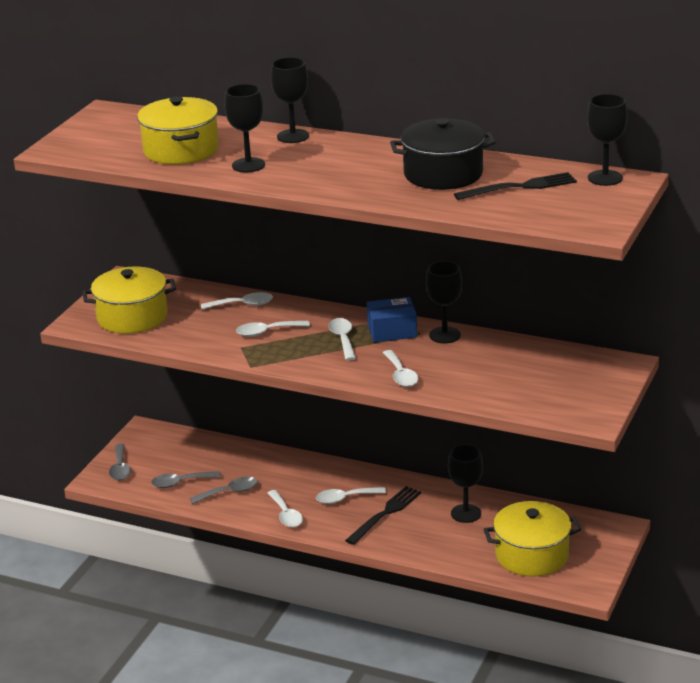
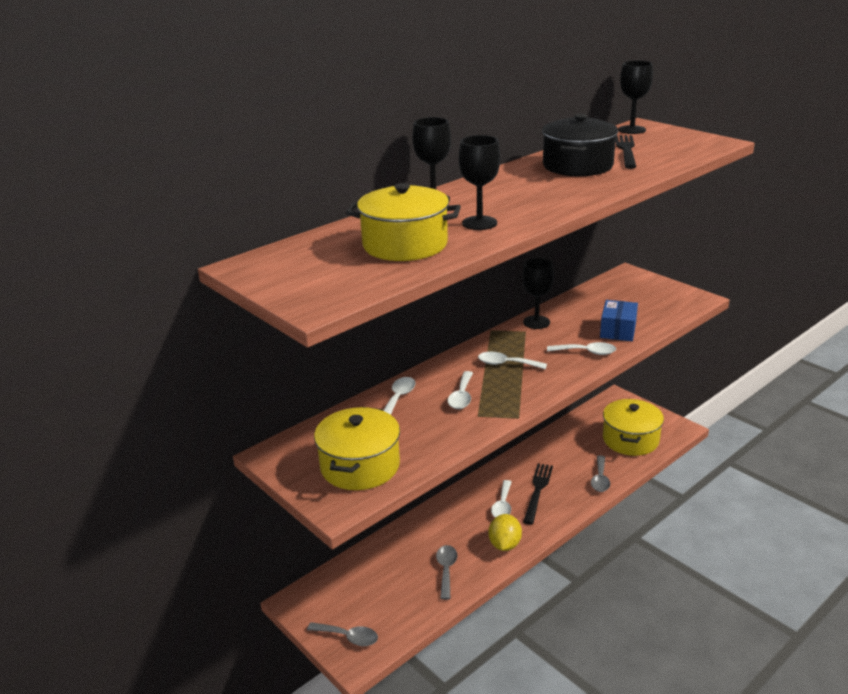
camera: 65 degrees left, 0 degrees up
(180, 483) = (407, 599): grey spoon -> grey spoon (600, 479)
(286, 515) = (504, 545): white spoon -> yellow lemon
(385, 514) = (537, 490): black fork -> black fork turned 45 degrees clockwise
(392, 331) = (511, 341): blue box -> blue box (618, 330)
(466, 513) = (562, 453): black goblet -> none

